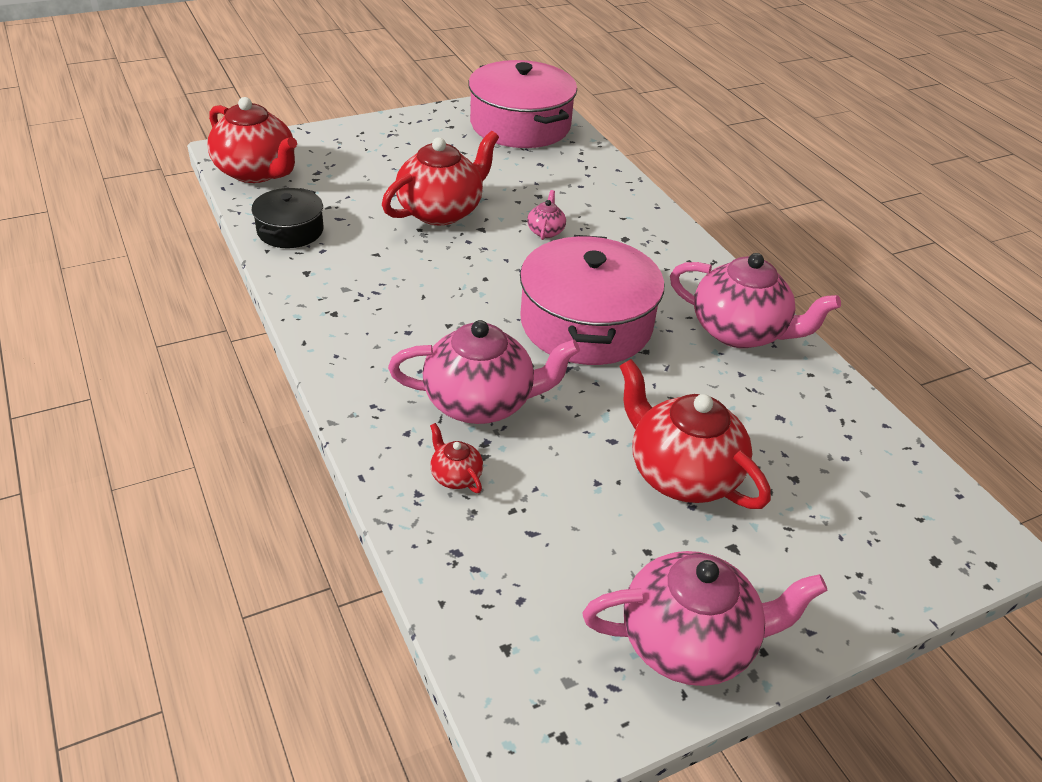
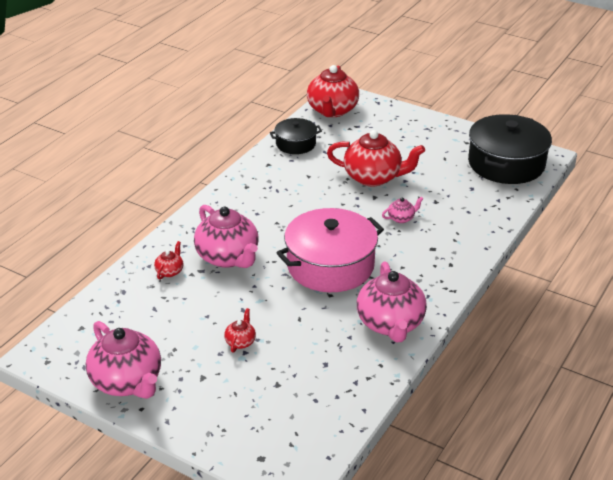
camera: 60 degrees right, 5 degrees down
(520, 125) = (506, 163): pink pot -> black pot
(681, 474) = (240, 342): red teapot -> red teapot, size x0.44

